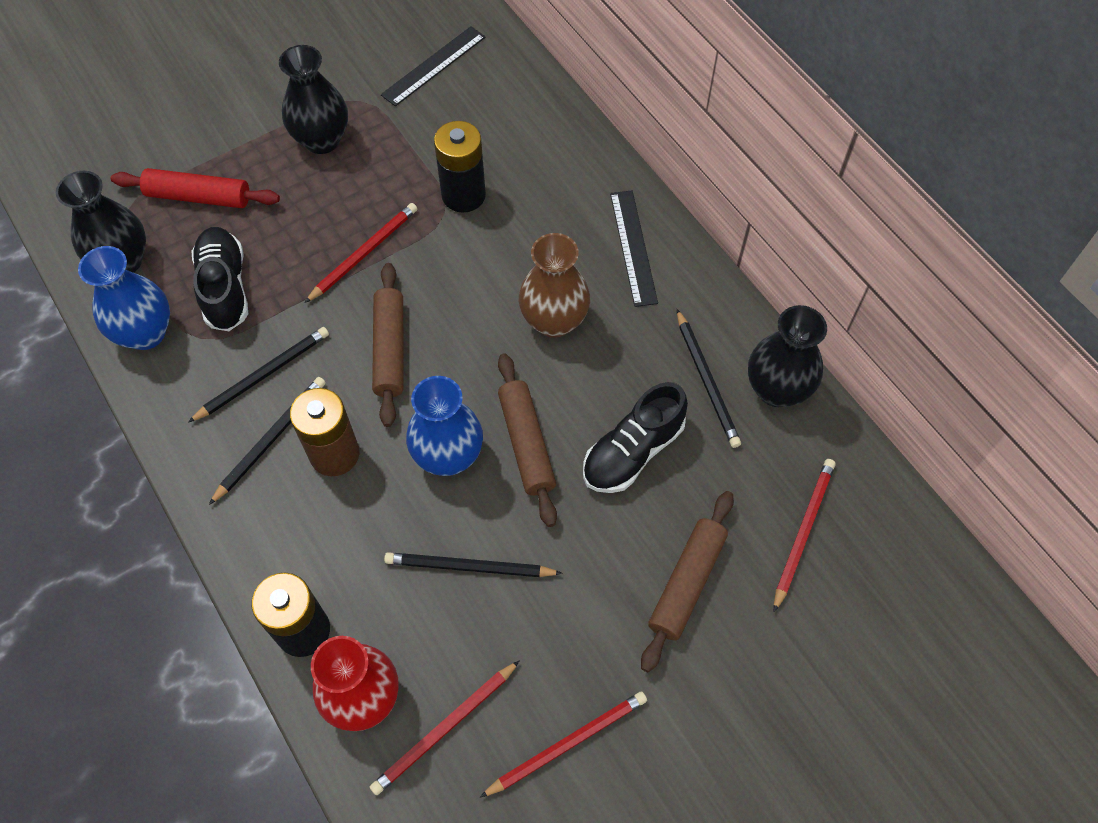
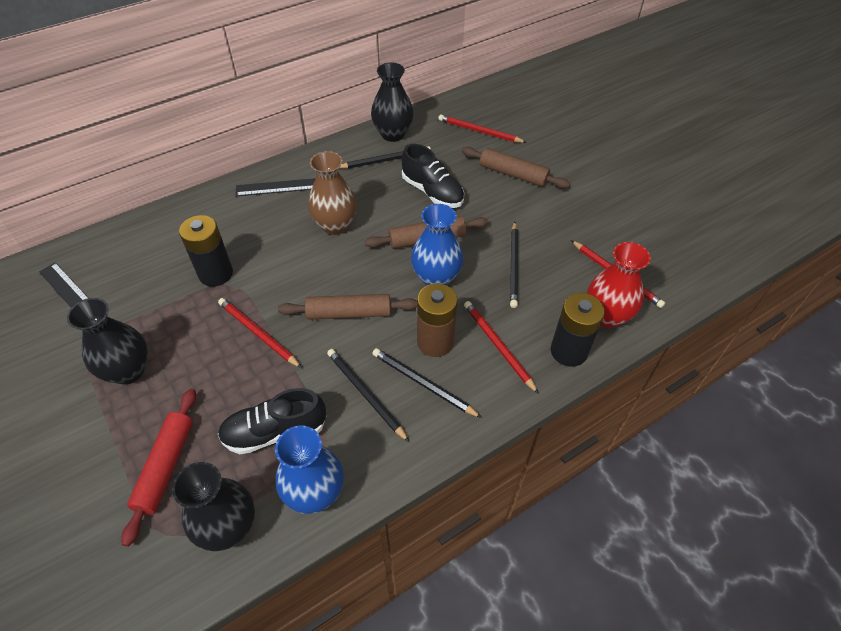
camera: 90 degrees left, 10 degrees down
(567, 744) = (612, 223): red pencil -> red pencil (498, 346)

